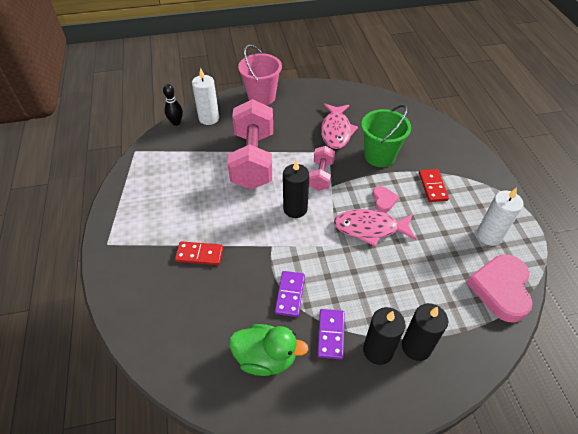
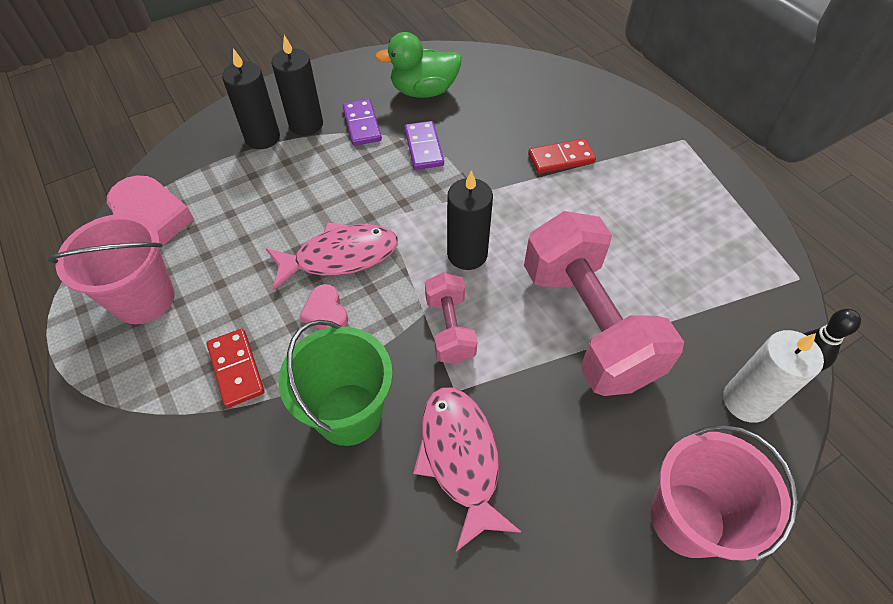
camera: 160 degrees right, 5 degrees up
(489, 235) = (144, 299): white candle -> pink bucket

